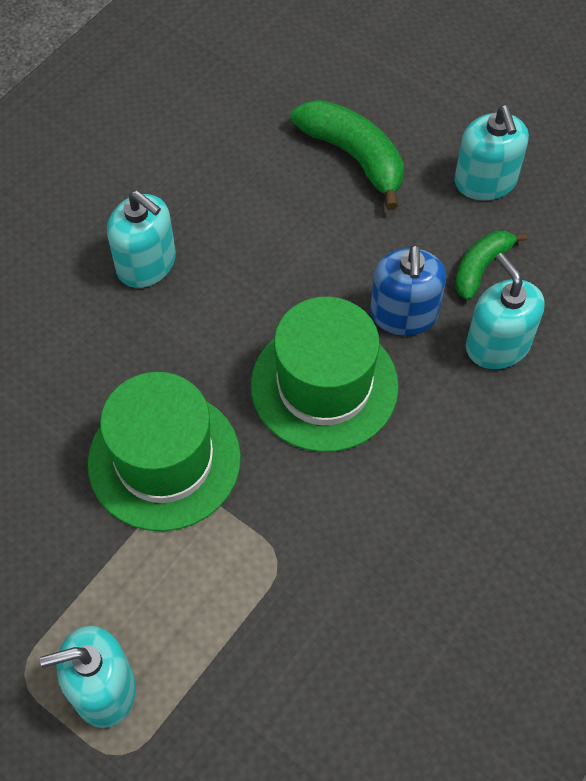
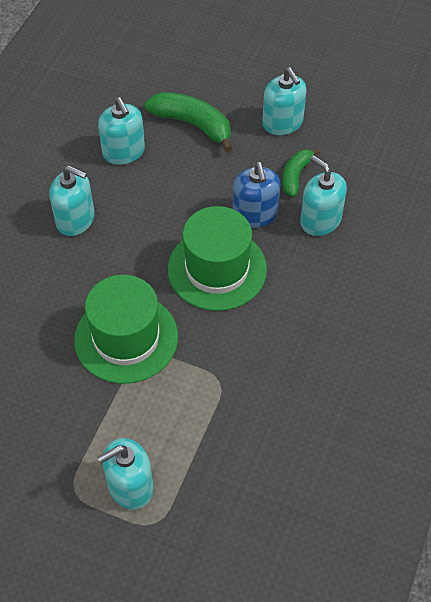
camera: 15 degrees left, 5 degrees down
(243, 177) = (124, 152): none -> turquoise soap dispenser

